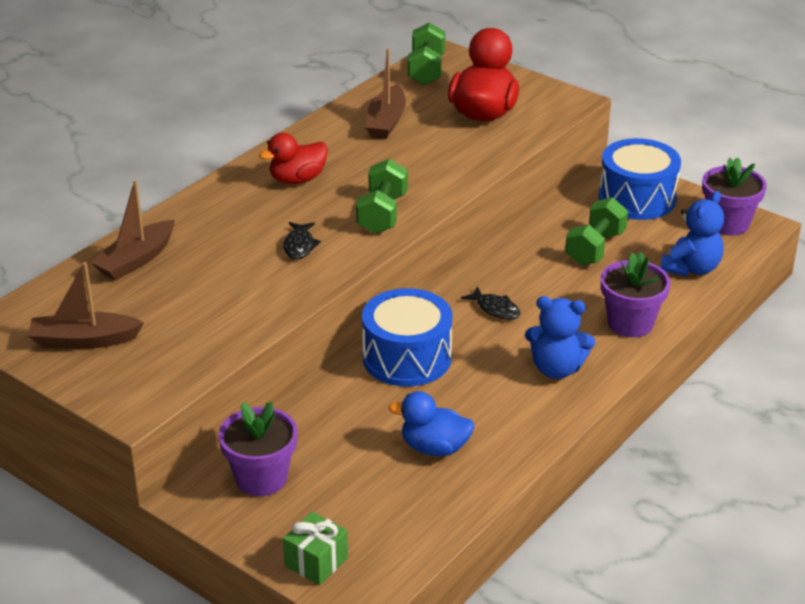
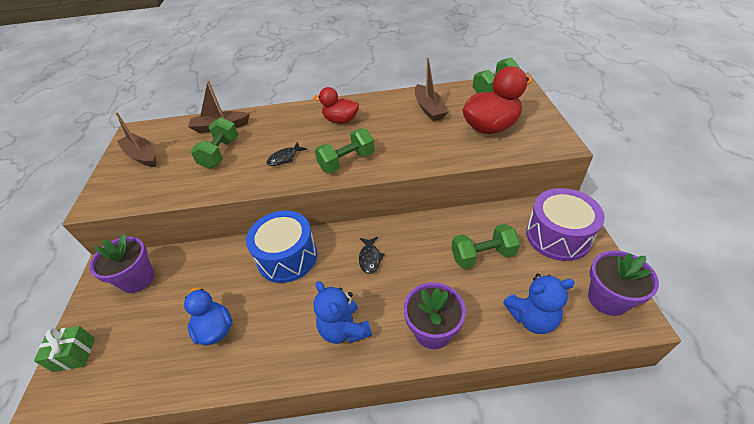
camera: 50 degrees right, 10 degrees up
(201, 282) = (220, 153): none -> green dumbbell
(386, 122) = (429, 109): brown boat -> brown boat turned 75 degrees counterclockwise
(637, 198) = (558, 236): blue drum -> purple drum

